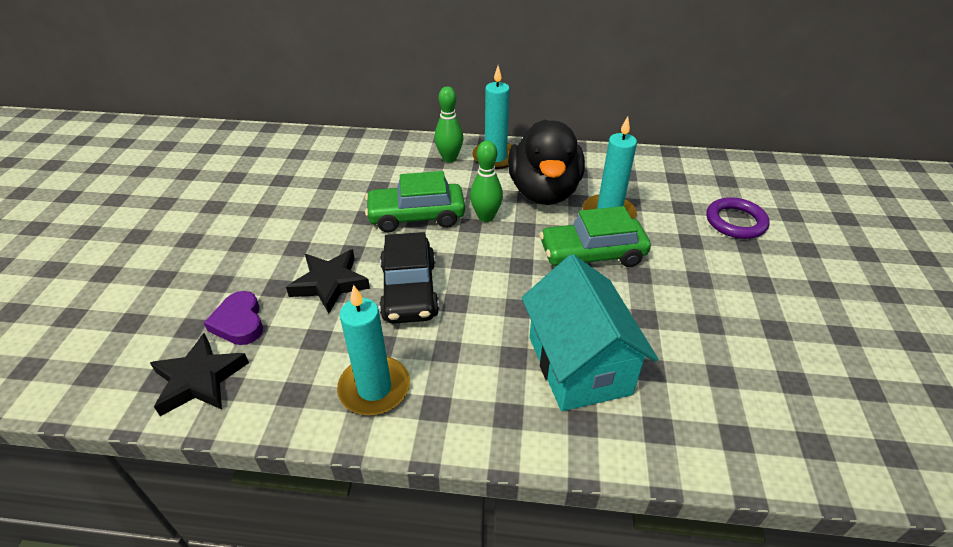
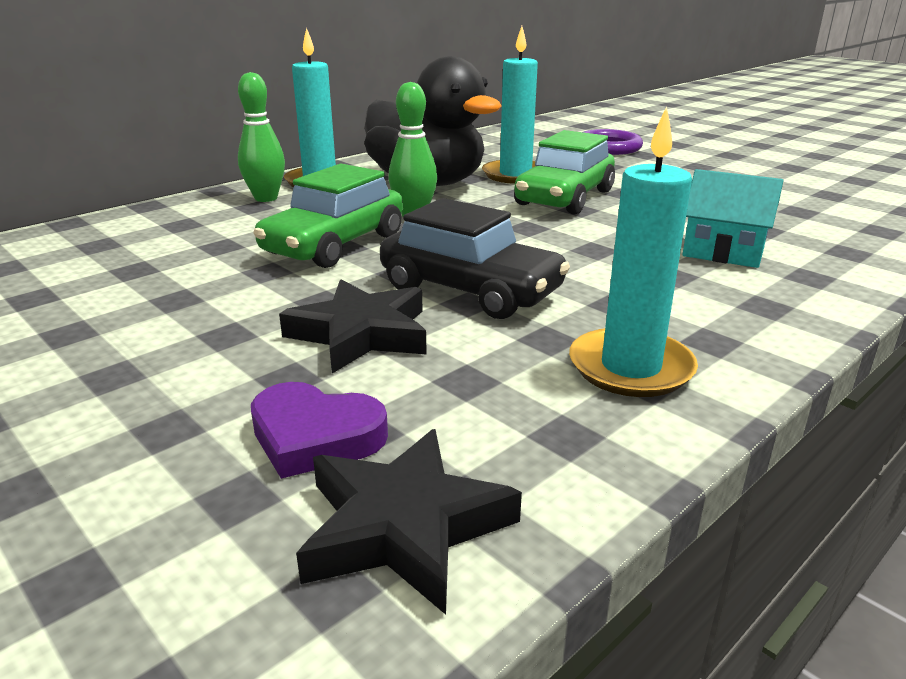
camera: 50 degrees left, 15 degrees down
(579, 365) = (723, 252): turquoise house -> turquoise house, size x0.58

